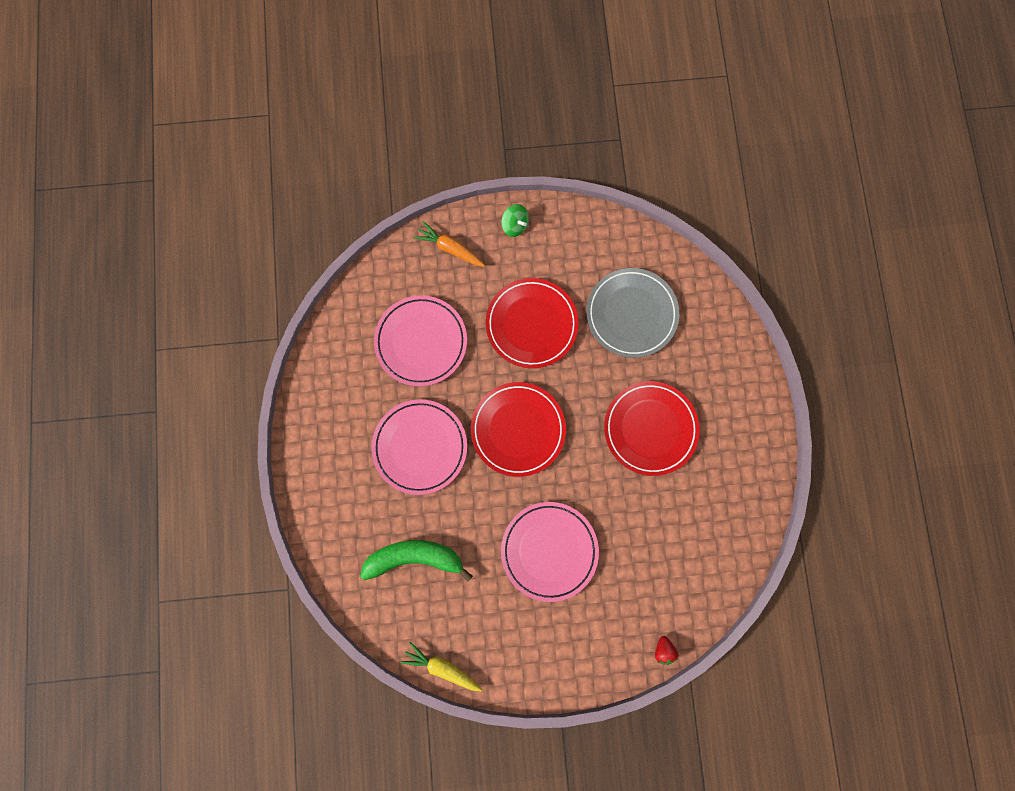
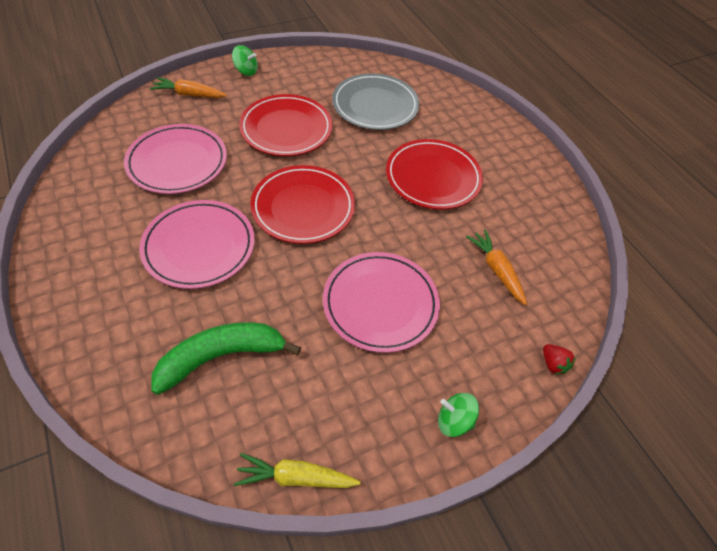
camera: 25 degrees left, 25 degrees down
(565, 667) = (454, 421): none -> green spinning top
(661, 550) = (496, 270): none -> orange carrot

